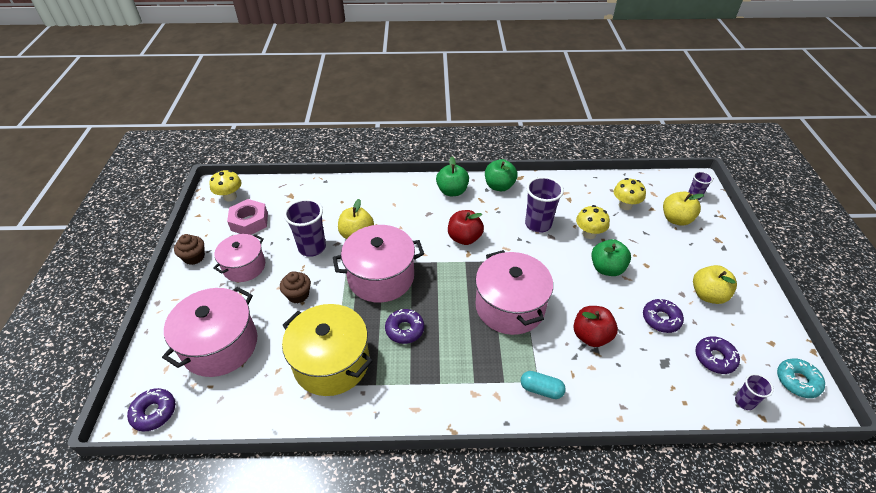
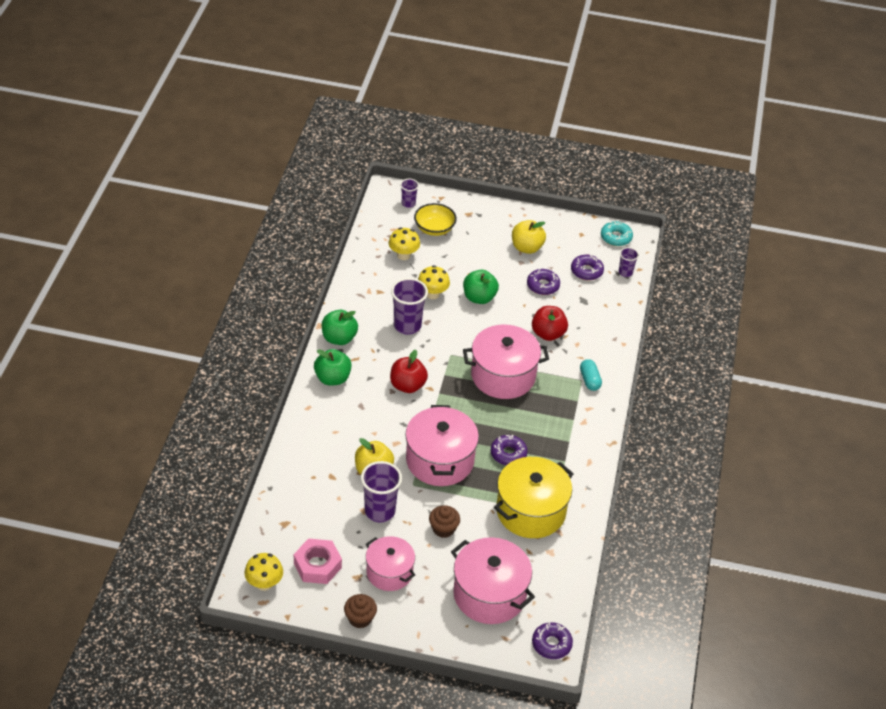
camera: 80 degrees left, 0 degrees up
(541, 389) = (589, 380): turquoise capsule -> turquoise capsule turned 45 degrees counterclockwise
(676, 219) = (434, 228): yellow apple -> yellow bowl

